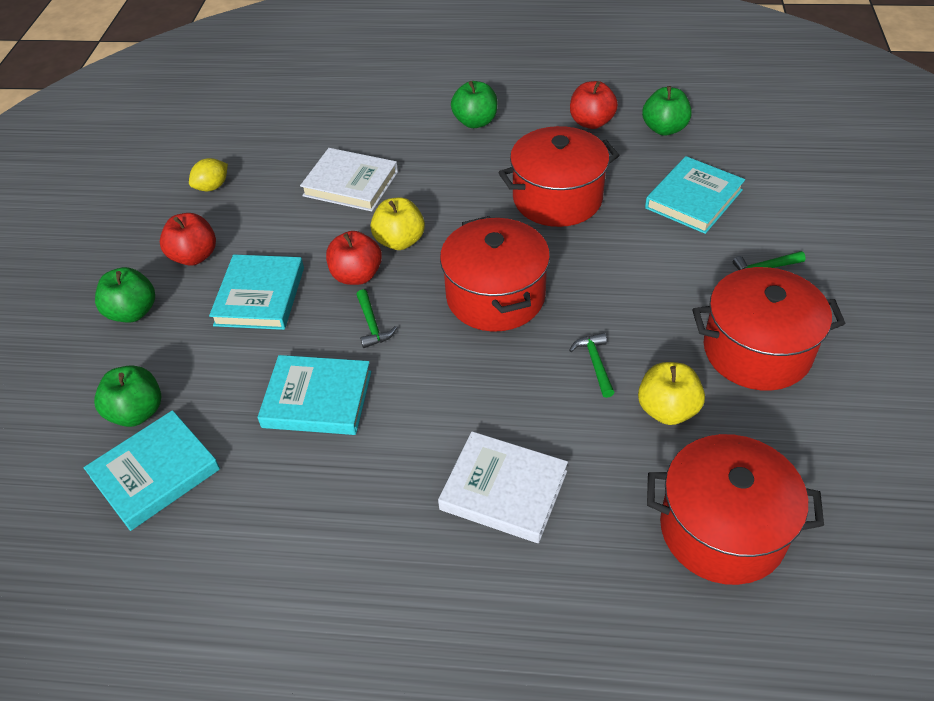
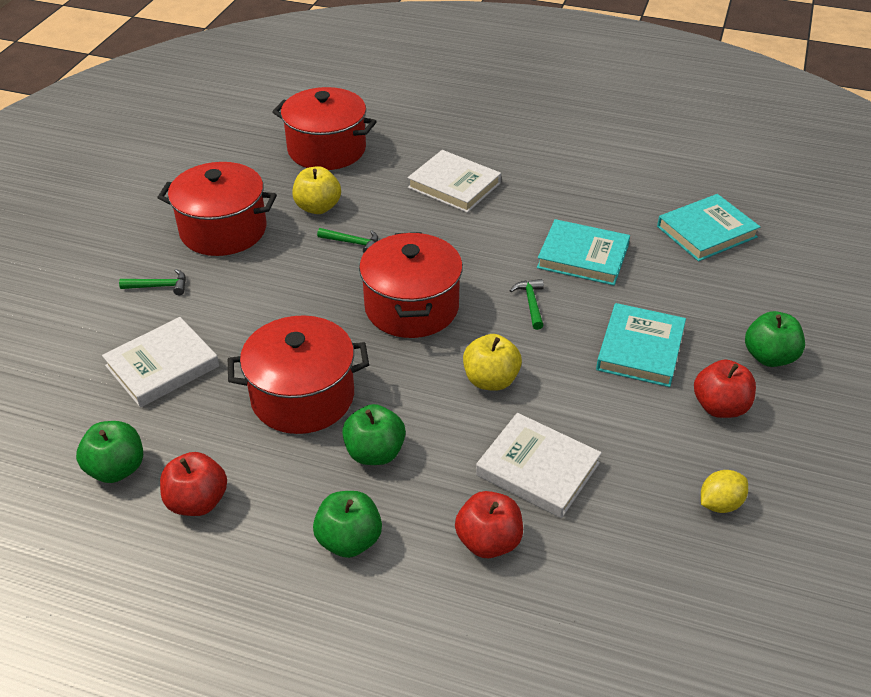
camera: 170 degrees left, 5 degrees down
(137, 412) = (734, 272): green apple -> green apple (375, 453)
(357, 275) = (541, 351): red apple -> red apple (488, 541)
(595, 363) = (352, 243): green hammer -> green hammer turned 75 degrees counterclockwise
(693, 199) = (162, 366): turquoise book -> white book

